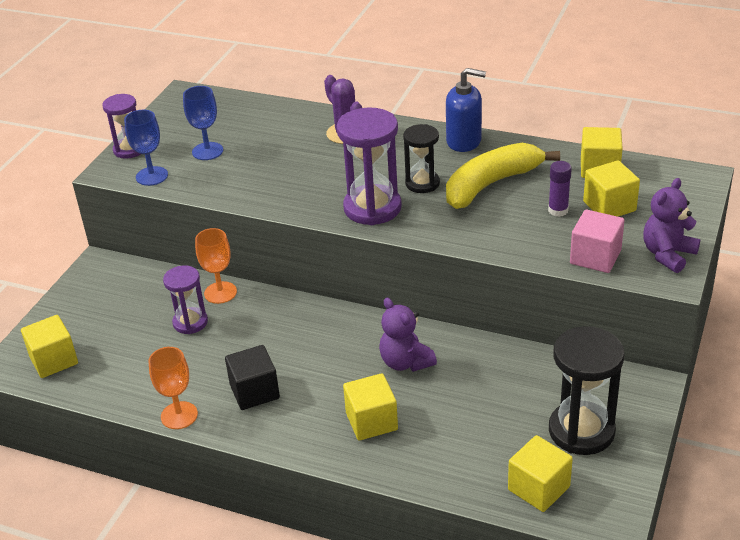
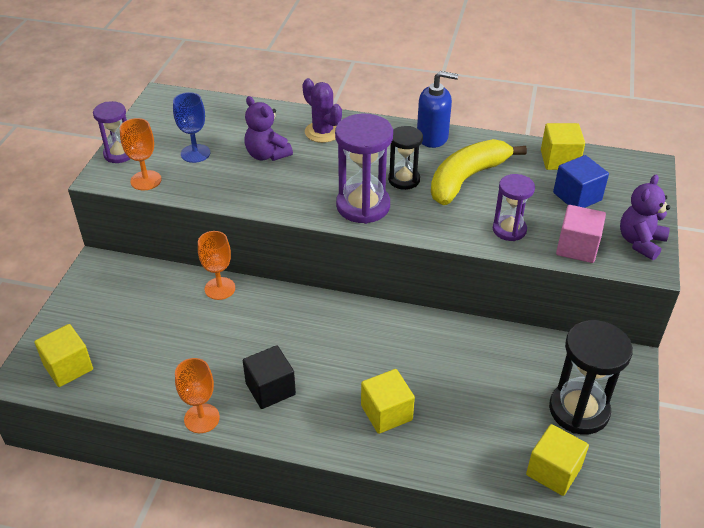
camera: 10 degrees left, 5 degrees up
(152, 176) = (146, 180): blue goblet -> orange goblet
(190, 322) = (196, 320): purple hourglass -> purple hourglass (509, 230)
(405, 362) = (406, 350): purple teddy bear -> purple teddy bear (267, 155)
(558, 210) = (532, 202): purple glue stick -> none
(609, 206) = (577, 196): yellow cube -> blue cube

